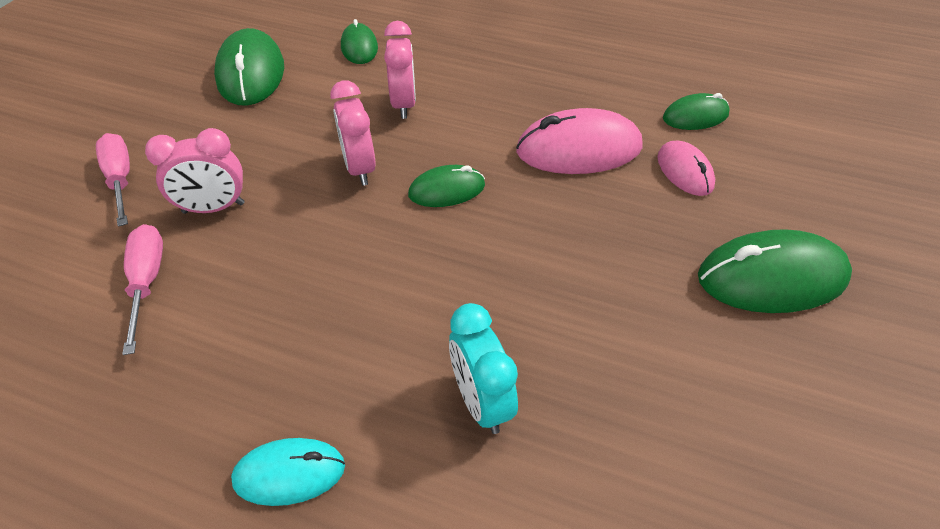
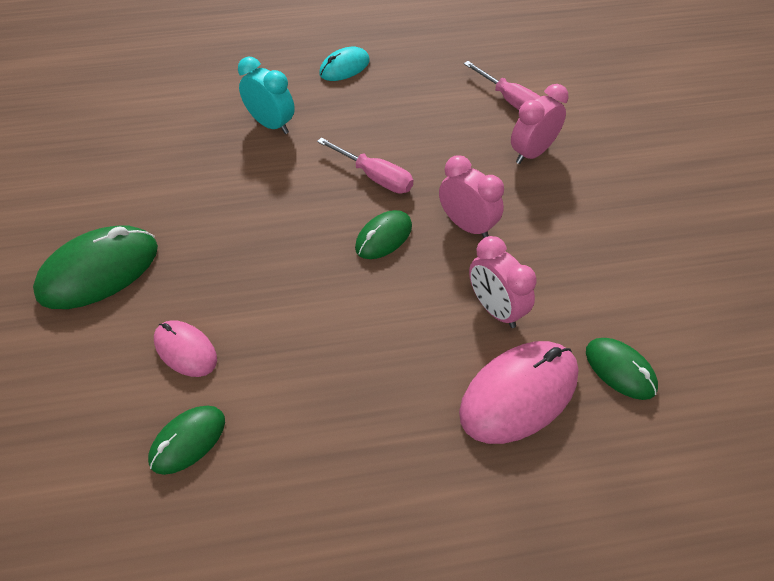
camera: 150 degrees right, 5 degrees up
(120, 179) = (619, 143): pink screwdriver -> pink screwdriver (375, 177)
(251, 73) = (672, 278): green mouse -> none
(578, 149) = (296, 331): pink mouse -> pink mouse (519, 394)

